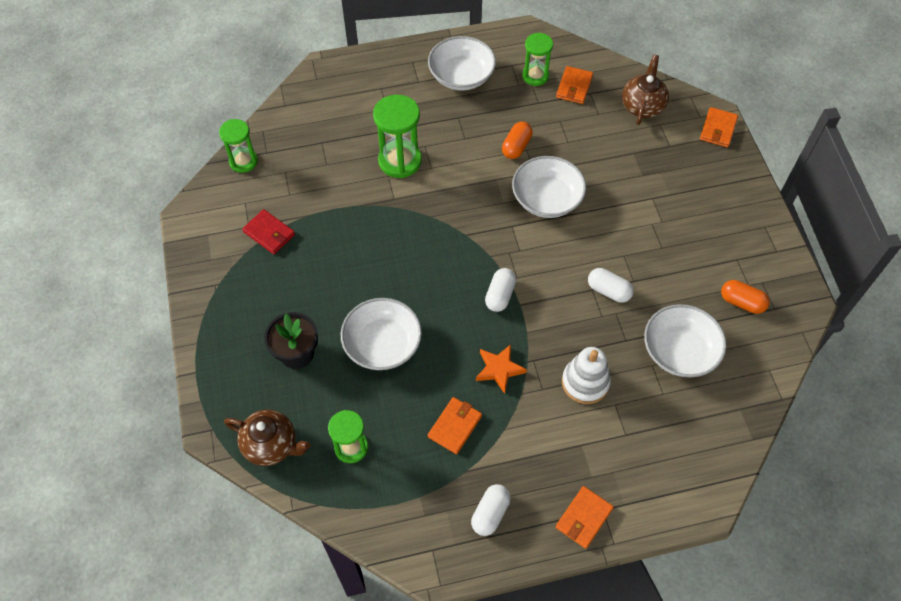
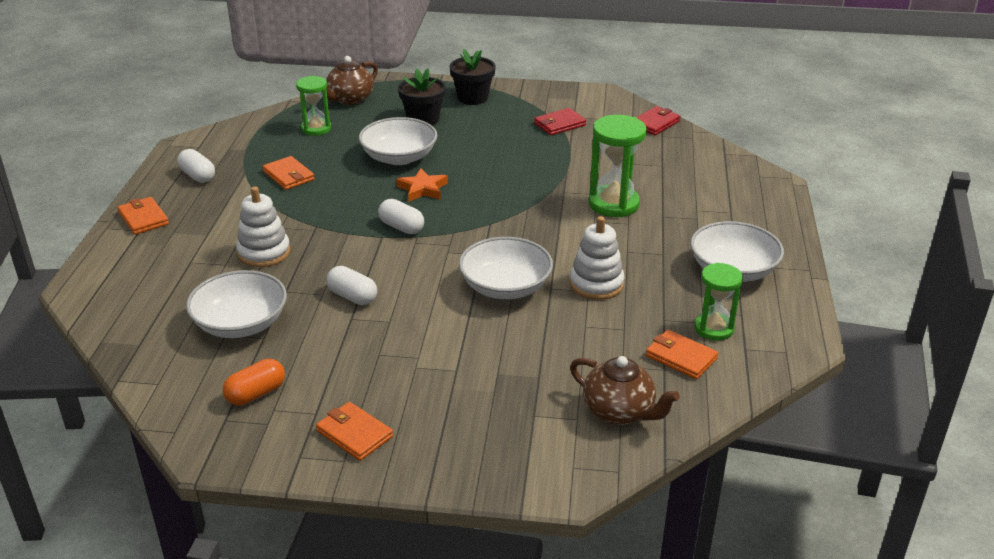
camera: 110 degrees right, 25 degrees down
(232, 325) = (472, 98): none -> black flower pot
(243, 161) = (655, 123): green hourglass -> red wallet
(499, 369) = (322, 209): orange star -> orange star (423, 189)
(516, 147) = (596, 284): orange capsule -> white stacking toy
(608, 291) = (352, 296): white capsule -> white capsule turned 75 degrees clockwise
(718, 129) = (540, 477): orange wallet -> orange wallet (354, 434)

